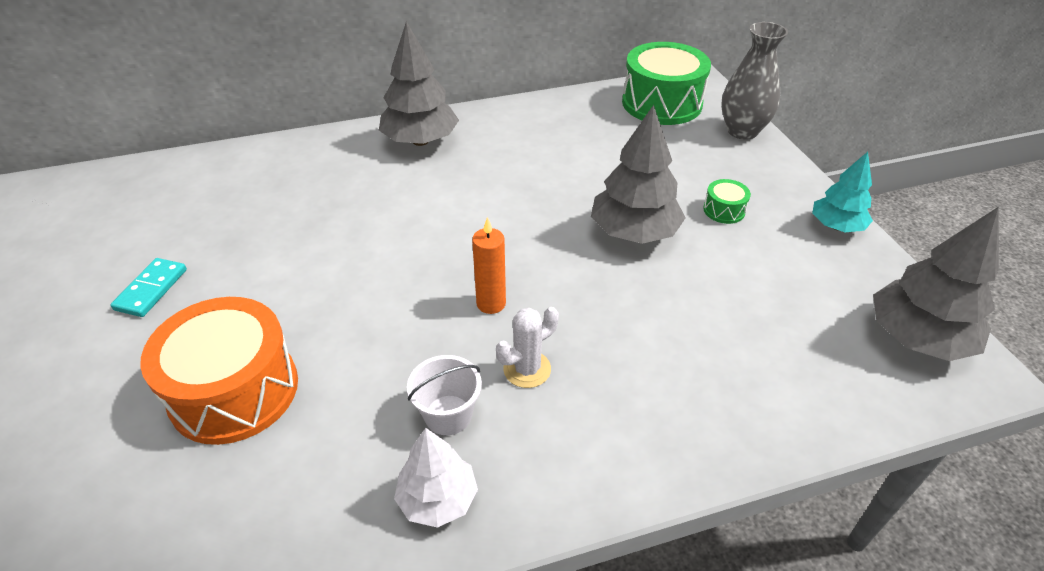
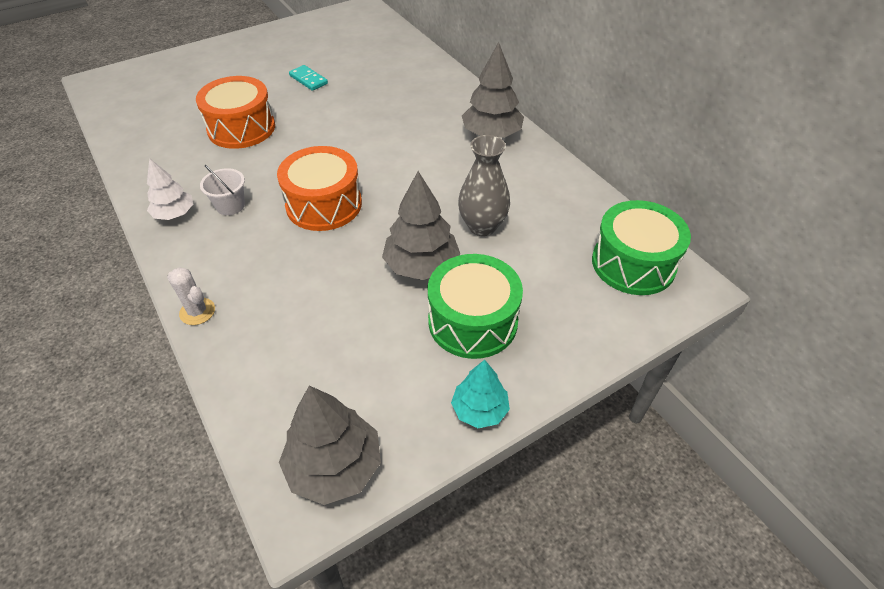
camera: 75 degrees right, 5 degrees up
(151, 289) = (308, 79): turquoise domino -> turquoise domino turned 45 degrees clockwise
(491, 303) = (324, 204): orange candle -> orange drum
(527, 369) = (268, 231): white cactus -> white cactus (197, 311)
(724, 210) = (472, 321): green drum -> green drum, size x2.34
(742, 131) = (616, 330): grey vase -> grey vase (482, 226)

